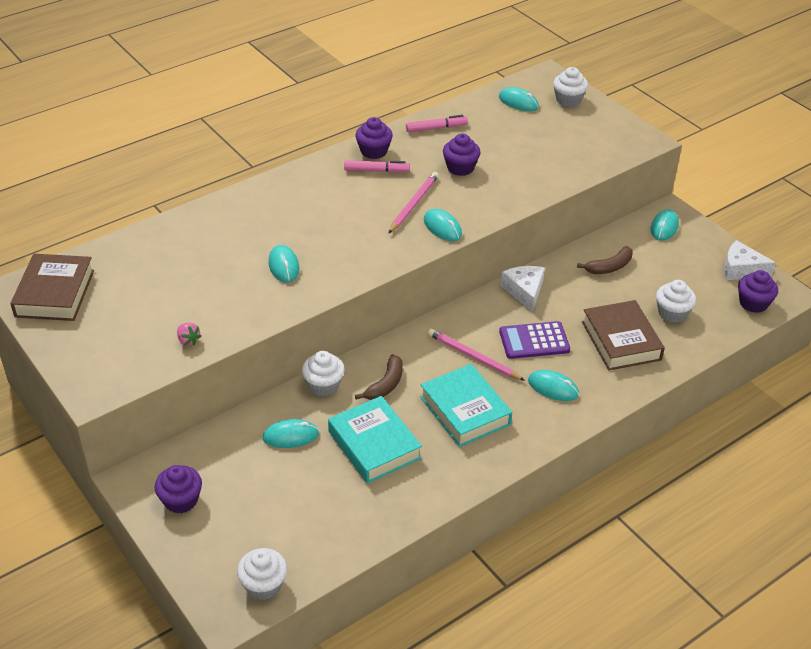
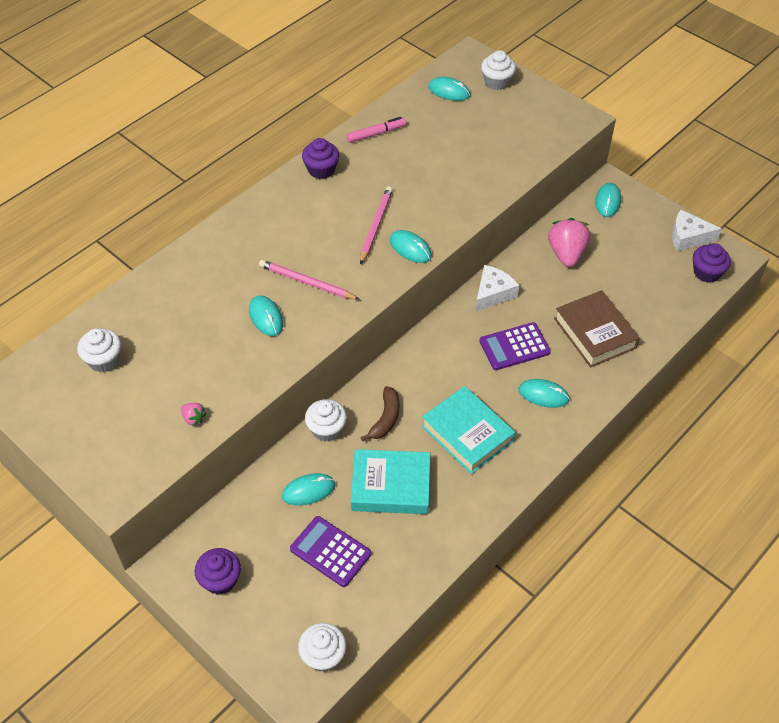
camera: 10 degrees left, 10 degrees up
(55, 293) = (43, 387): brown book -> none
(297, 493) = (330, 551): none -> purple calculator
(374, 445) = (391, 486): turquoise book -> turquoise book turned 45 degrees counterclockwise
(376, 171) = (330, 192): pink marker -> none
(460, 168) = (411, 176): purple cupcake -> none
(473, 357) = (461, 374): pink pencil -> pink pencil (307, 282)
(524, 291) = (493, 293): white cheese -> white cheese turned 60 degrees clockwise
(609, 267) = (566, 254): brown banana -> pink strawberry
(672, 313) = (635, 295): white cupcake -> white cupcake (104, 360)

